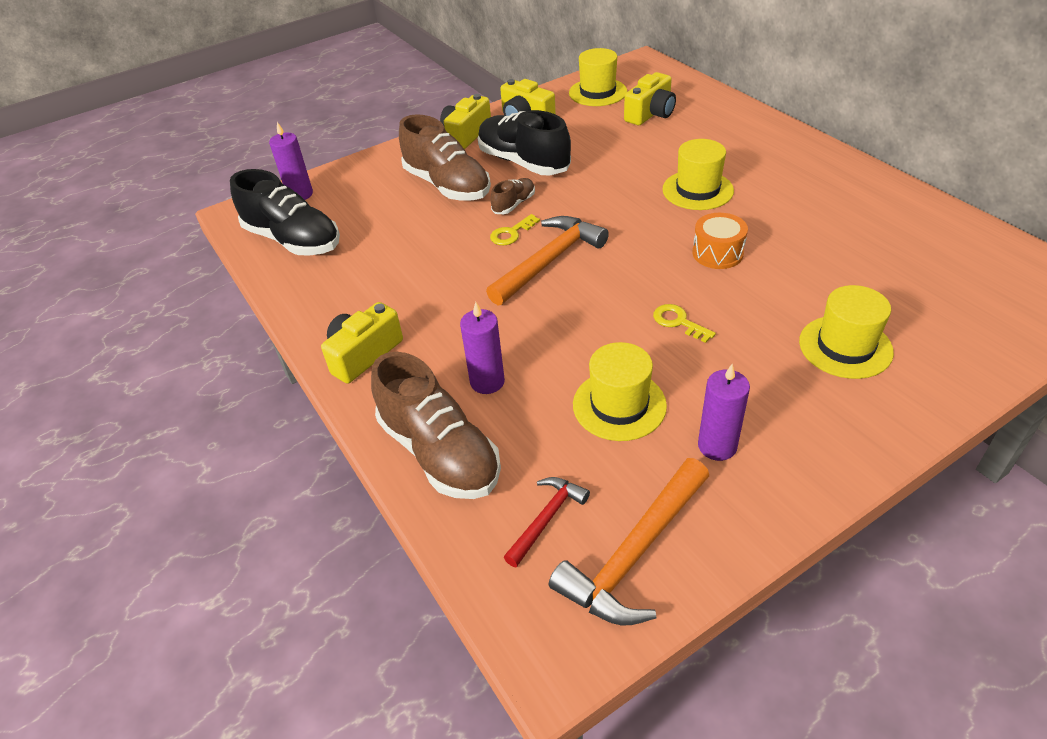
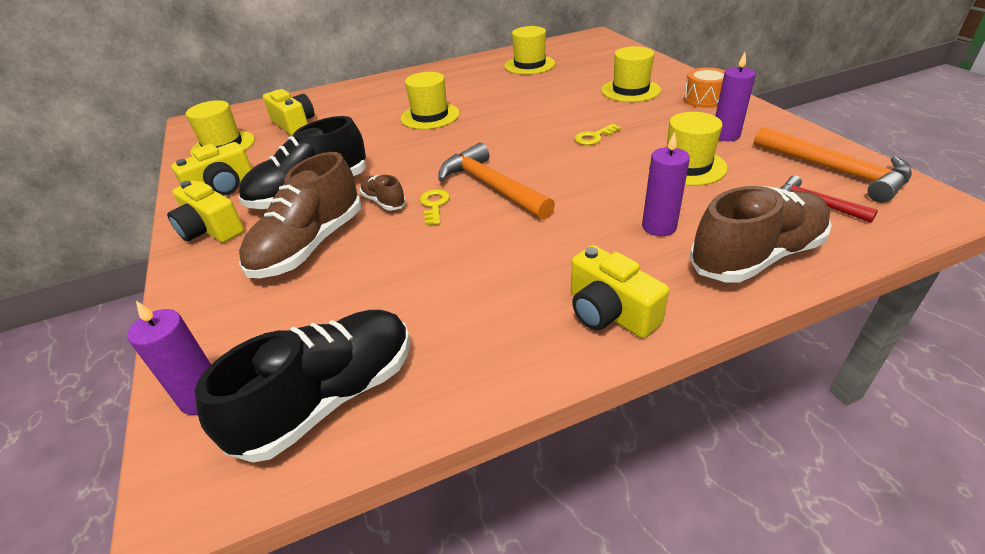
camera: 80 degrees left, 5 degrees down
(447, 185) = (309, 245): brown shoe -> brown shoe turned 150 degrees clockwise
(511, 233) = (434, 205): yellow key -> yellow key turned 150 degrees counterclockwise
(717, 253) = (517, 116): orange drum -> orange drum (704, 99)
(900, 239) = (529, 65): none -> yellow hat

